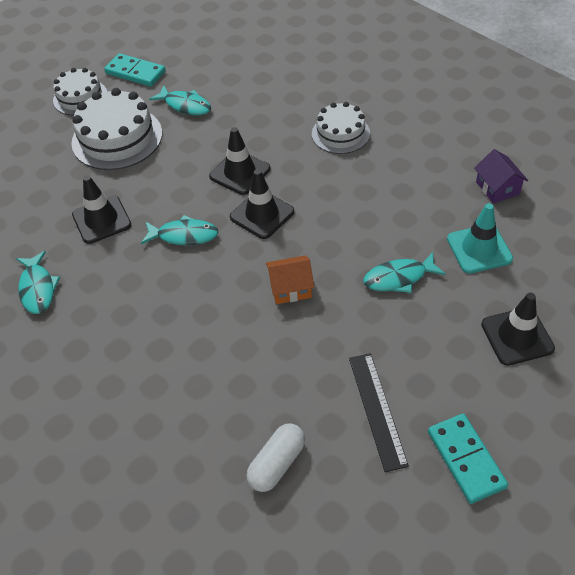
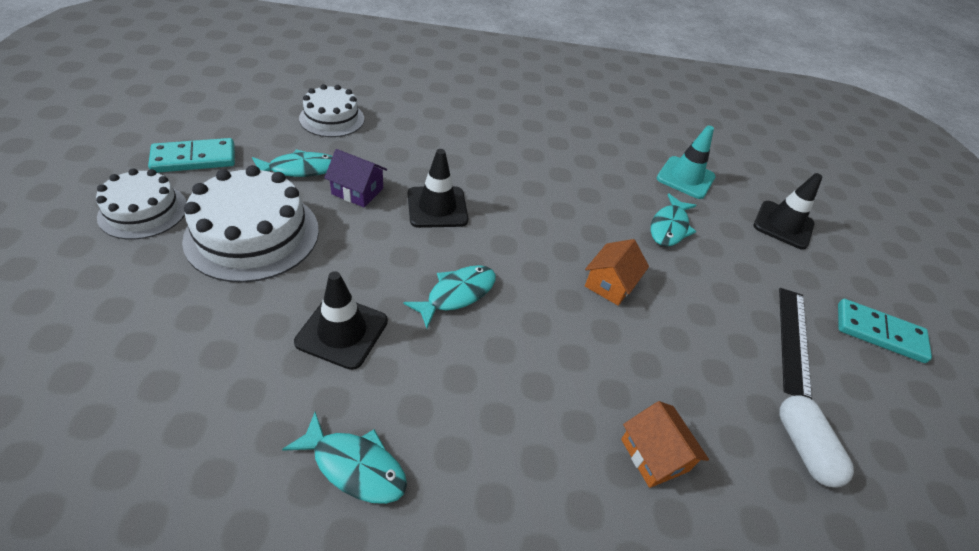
camera: 55 degrees left, 5 degrees down
(179, 393) = (654, 455): none -> orange house
(262, 214) = (505, 234): black traffic cone -> none
(340, 133) = (483, 137): white cake -> white cake (332, 118)
(377, 410) = (793, 340): black ruler -> black ruler turned 75 degrees clockwise
(497, 188) = (639, 131): purple house -> purple house (357, 191)

